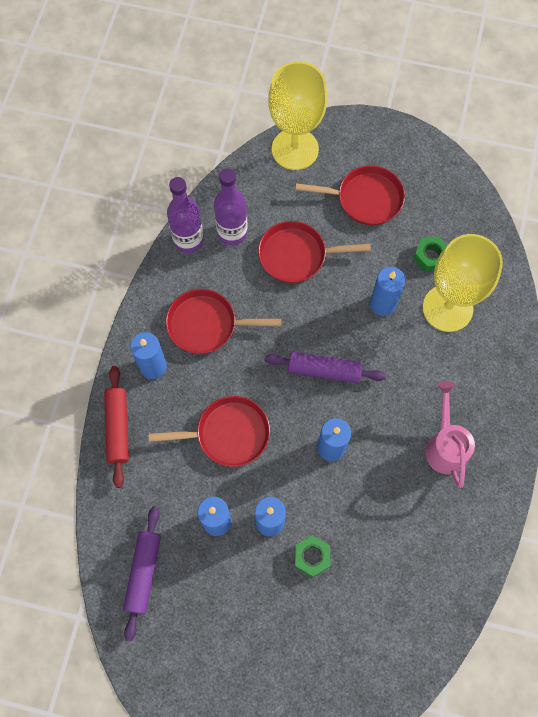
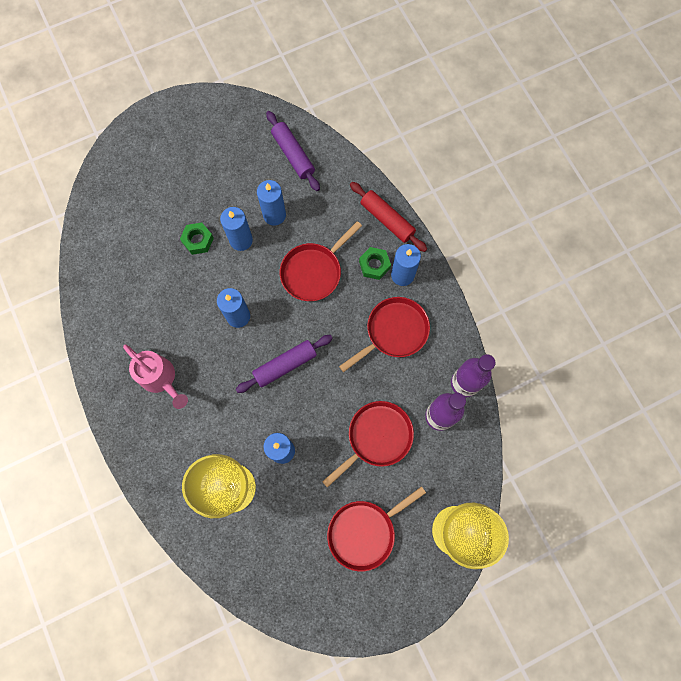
camera: 140 degrees right, 5 degrees up
(430, 256) = (275, 522): green nut -> green nut (374, 265)

